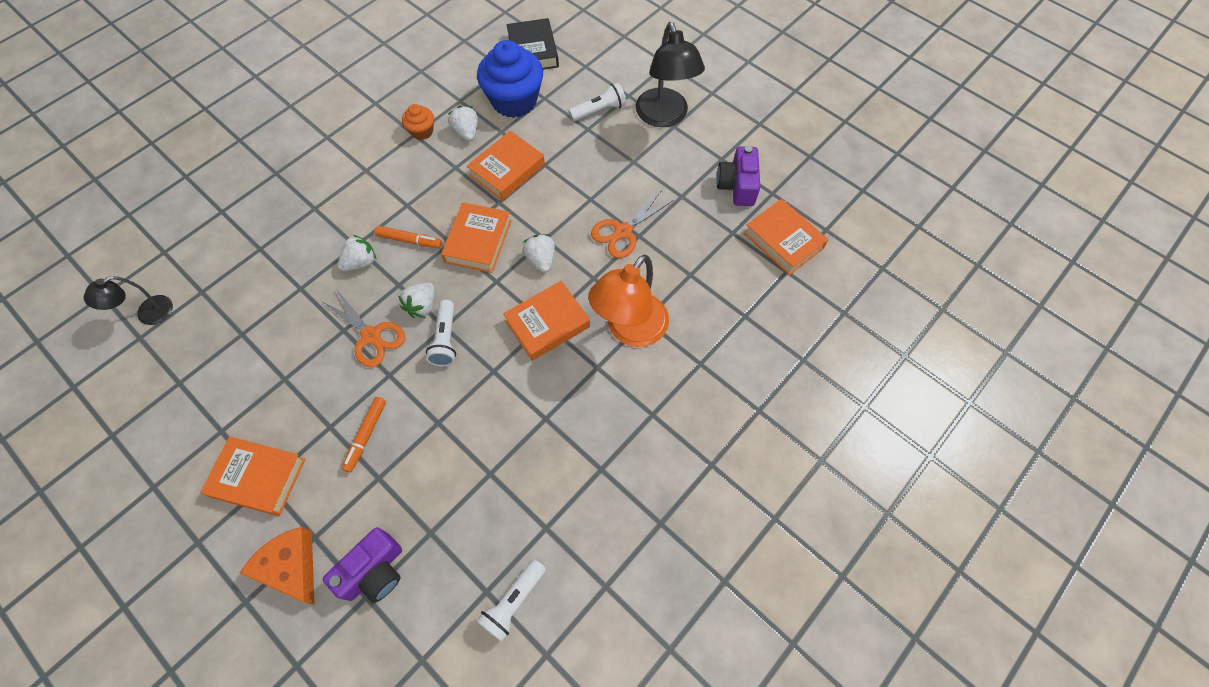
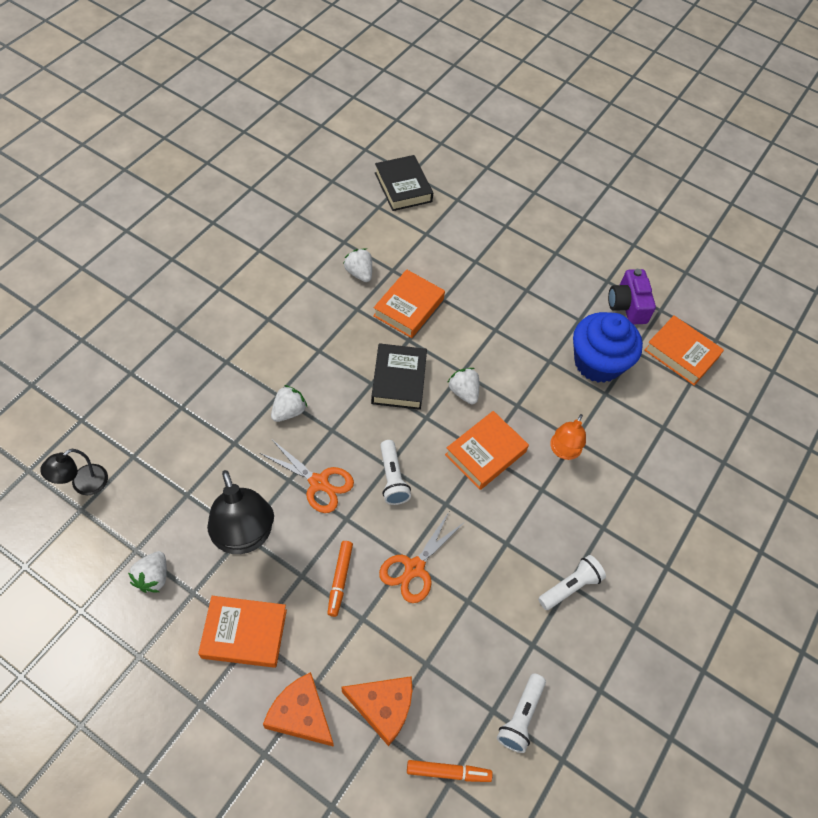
camera: 15 degrees left, 5 degrees down
(374, 571) = (383, 707): purple camera -> orange cheese
(409, 240) = (331, 385): orange marker -> orange marker (448, 772)
(422, 131) = (314, 275): orange cupcake -> none
(422, 306) = (361, 448): white strawberry -> white strawberry (153, 577)
(478, 241) = (398, 380): orange book -> black book
(514, 101) = (397, 238): blue cupcake -> blue cupcake (597, 363)
(599, 110) = (482, 242): white flashlight -> white flashlight (570, 586)
(623, 232) = (534, 358): orange scissors -> orange scissors (414, 568)
(629, 330) = (563, 451): orange lamp -> orange lamp, size x0.56
(664, 117) = (545, 244): black lamp -> black lamp (244, 538)

